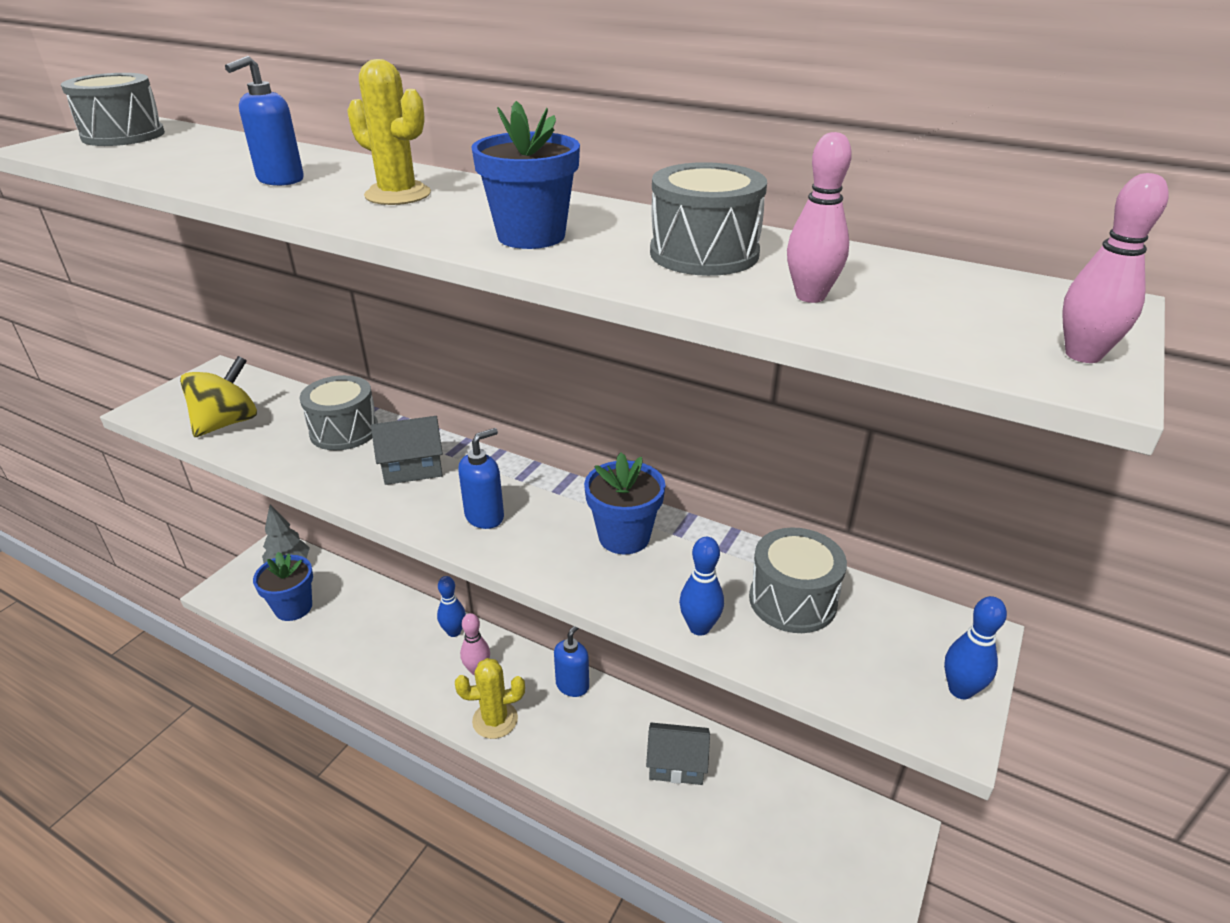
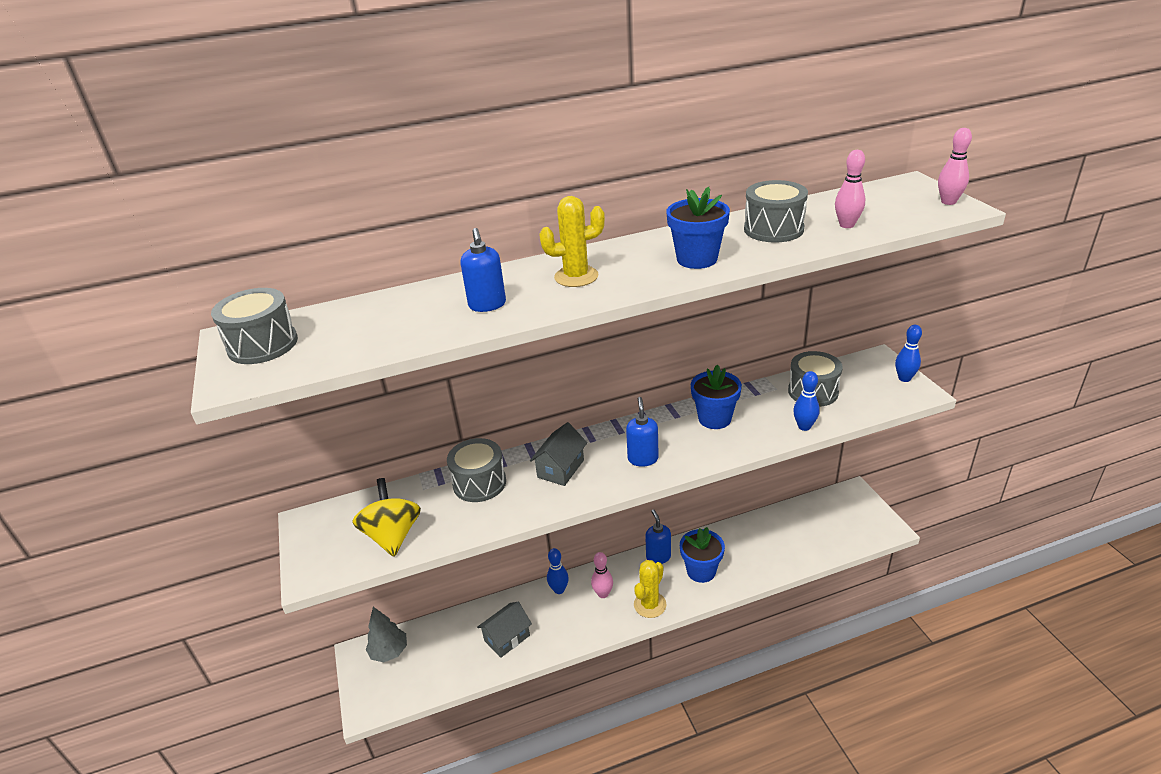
camera: 45 degrees left, 0 degrees up
(293, 607) = (439, 667): blue flower pot -> blue flower pot (701, 571)
(676, 764) = (751, 545): grey house -> grey house (507, 638)

